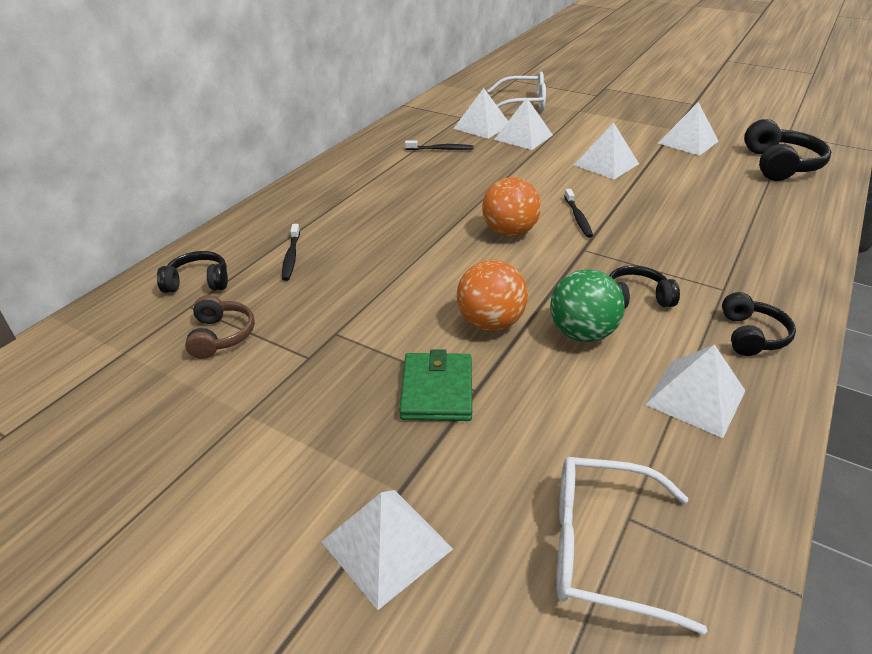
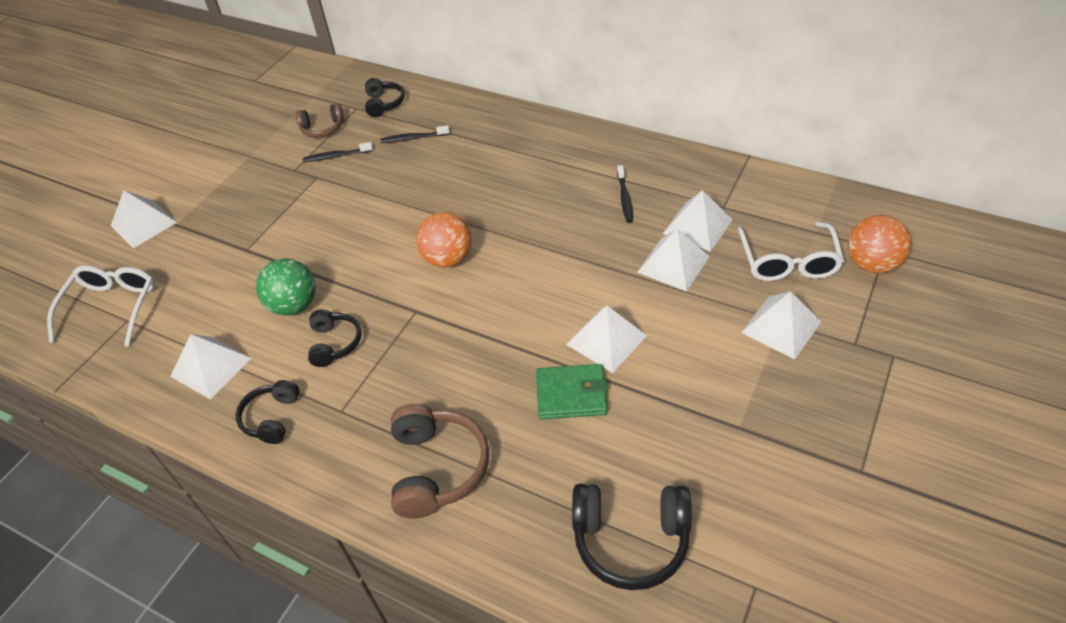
camera: 90 degrees right, 10 degrees up
(437, 390) = (250, 231): green wallet -> green wallet (571, 394)
(490, 323) = (315, 253): orange ball -> orange ball (871, 264)
(578, 218) = (475, 309): black toothbrush -> black toothbrush (336, 156)
(688, 142) = (693, 437): white pyramid -> white pyramid (781, 327)
(751, 335) = (271, 418): black headphones -> black headphones turned 90 degrees clockwise
(762, 235) = (437, 468): none -> brown headphones

